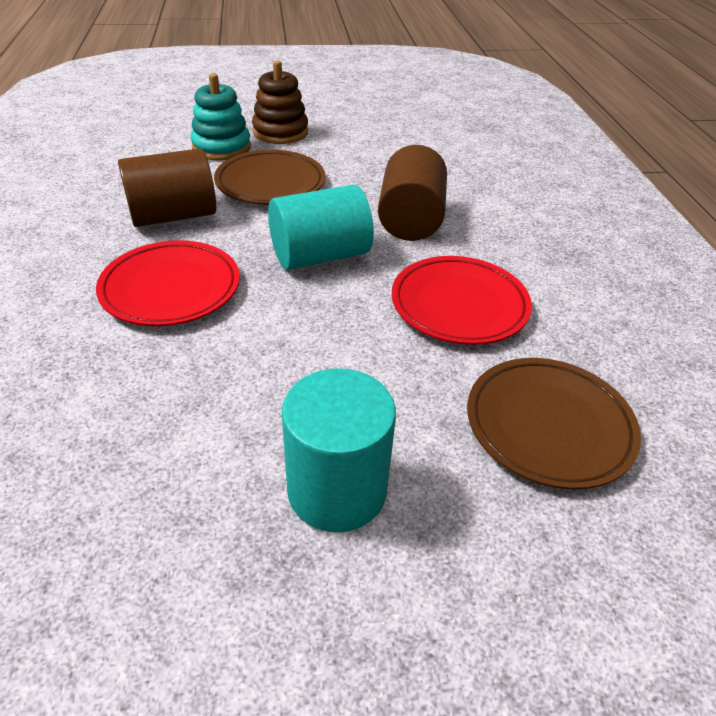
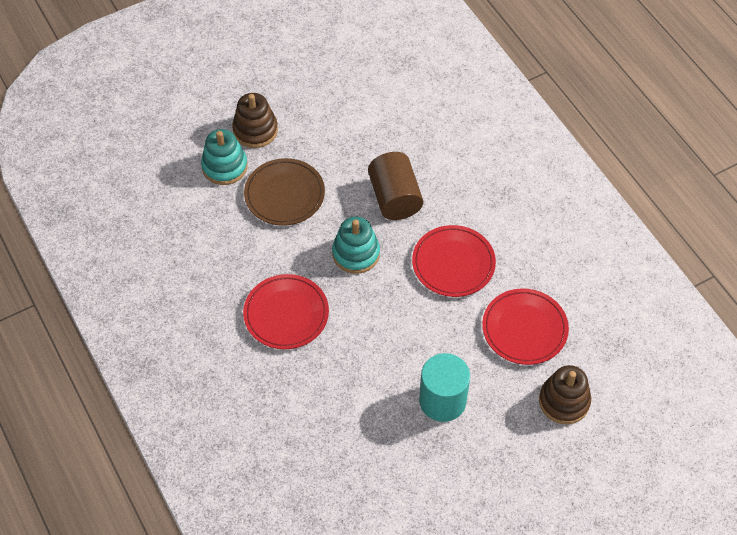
camera: 20 degrees left, 15 degrees up
(173, 216) = (243, 253): brown cylinder -> none
(320, 256) = (356, 253): turquoise cylinder -> turquoise stacking toy
(549, 426) = (524, 329): brown plate -> red plate
(597, 586) = (564, 401): none -> brown stacking toy

